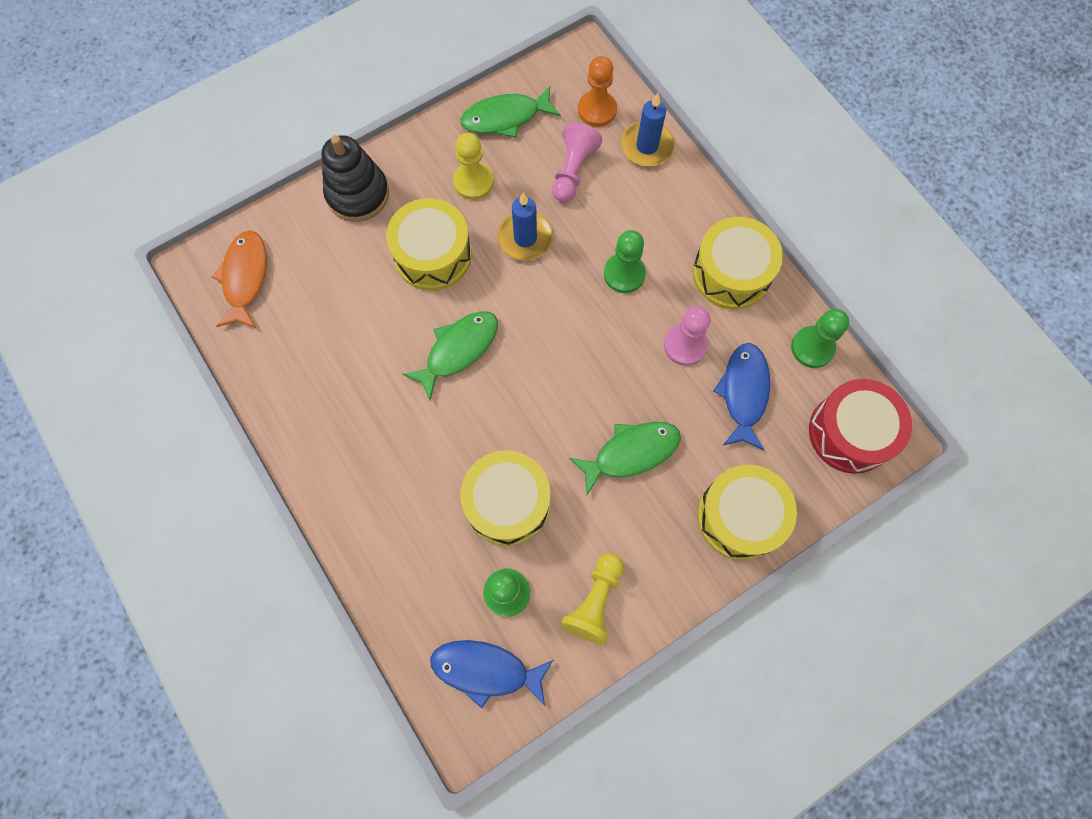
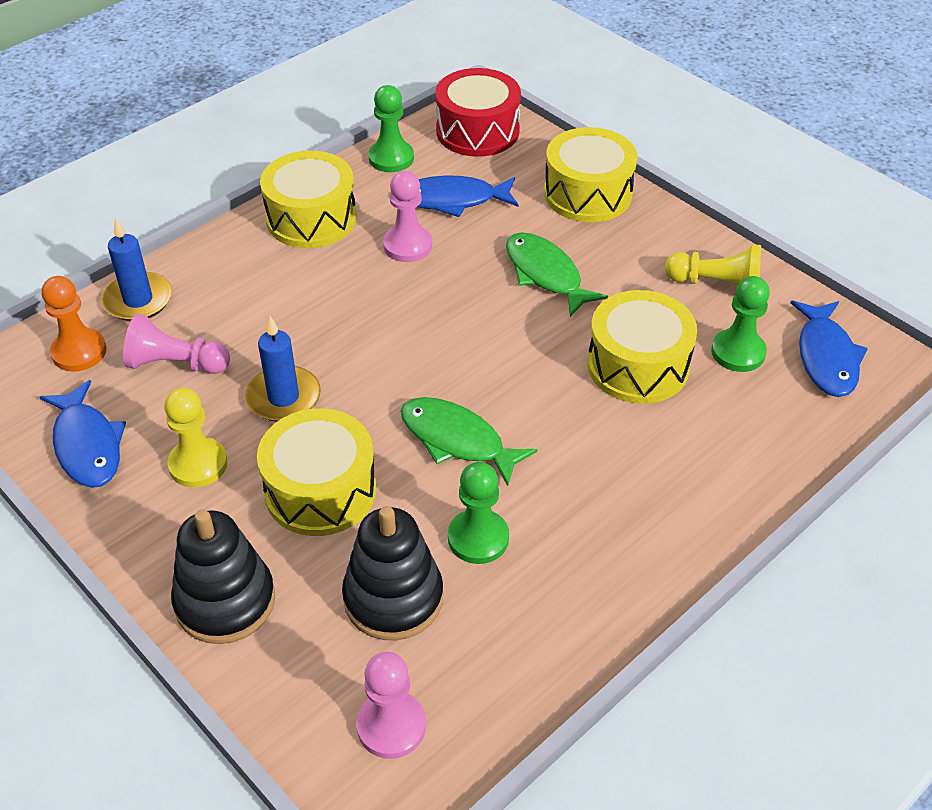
camera: 100 degrees left, 25 degrees down
(245, 278) = (391, 726): orange fish -> pink pawn
(334, 290) = (393, 598): none -> black stacking toy
(505, 118) = (87, 445): green fish -> blue fish
(624, 274) = (324, 302): green pawn -> green pawn (478, 538)

